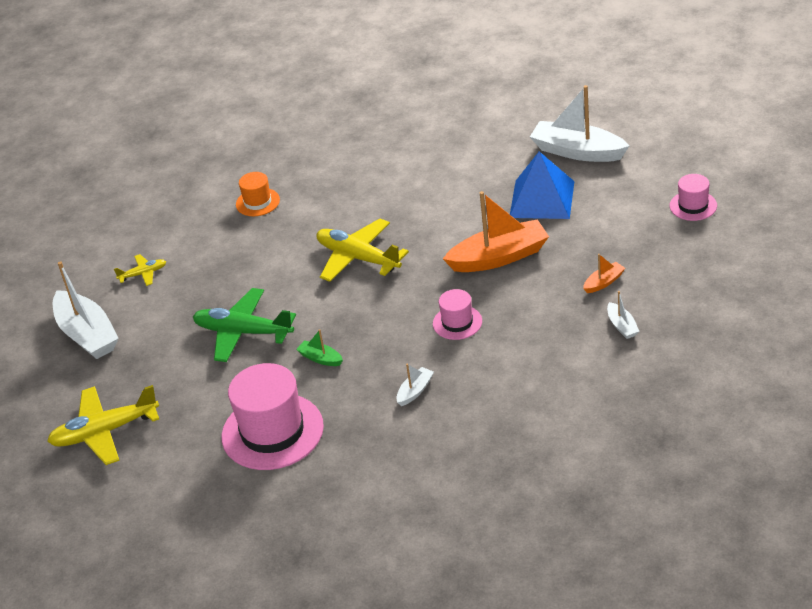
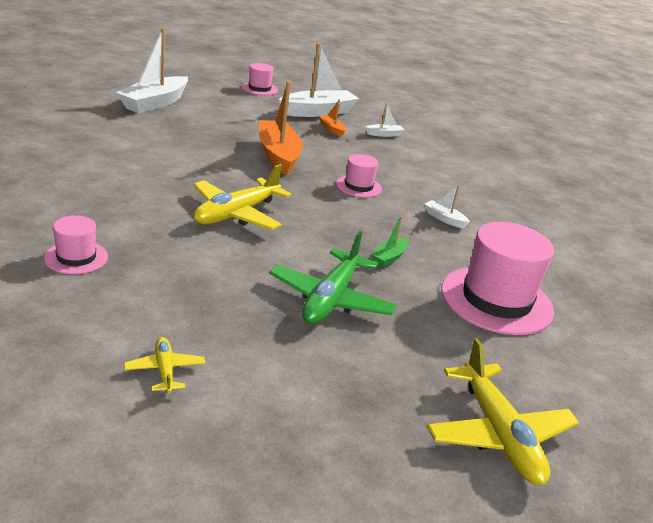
camera: 95 degrees left, 10 degrees down
(87, 334) = (283, 442): white boat -> white boat (317, 112)
(257, 202) = (76, 257): orange hat -> pink hat
(542, 199) = (209, 126): blue pyramid -> none

